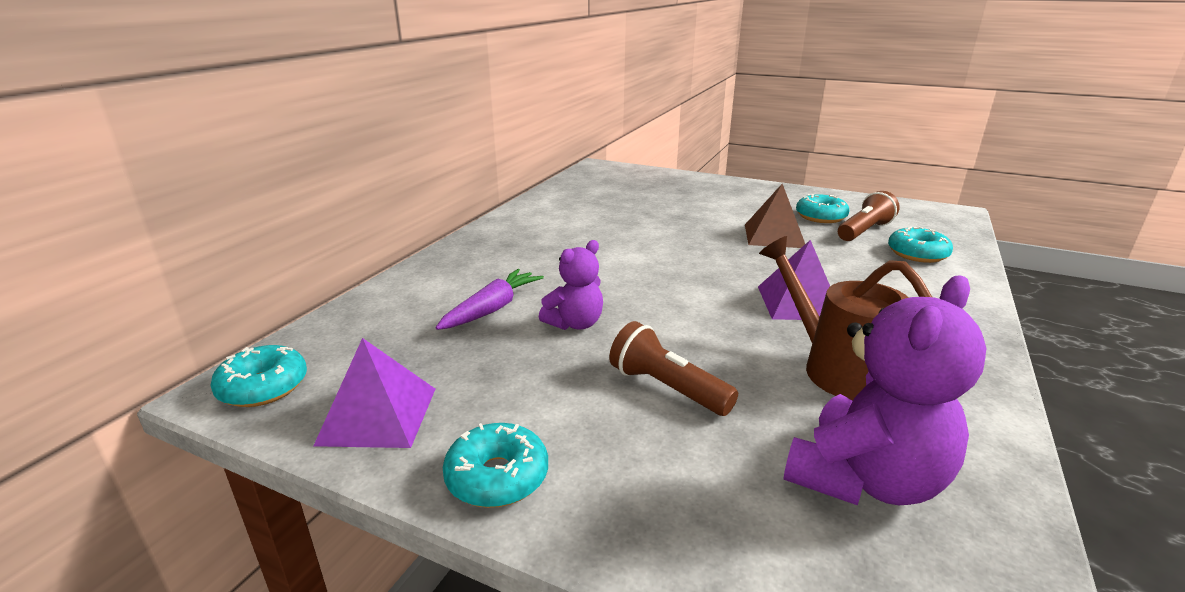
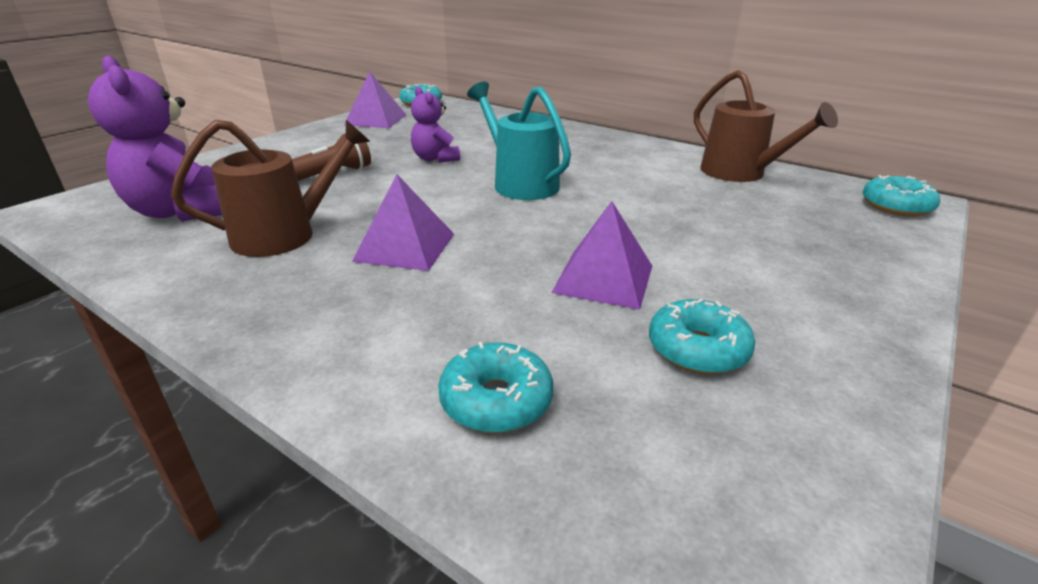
camera: 100 degrees right, 5 degrees up
(492, 309) = (474, 139): purple carrot -> none
(497, 477) = (303, 137): turquoise donut -> turquoise donut (896, 206)
(566, 198) = (740, 173): none -> brown watering can
(630, 270) = (520, 183): none -> turquoise watering can
(774, 236) = (604, 278): brown pyramid -> purple pyramid
(864, 231) = (618, 377): brown flashlight -> none

